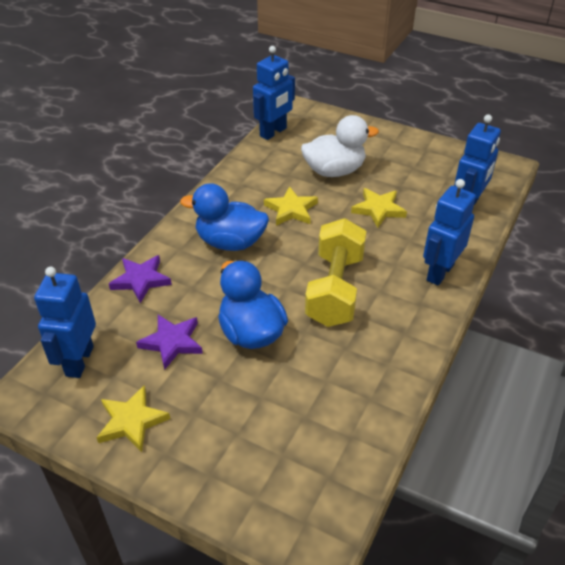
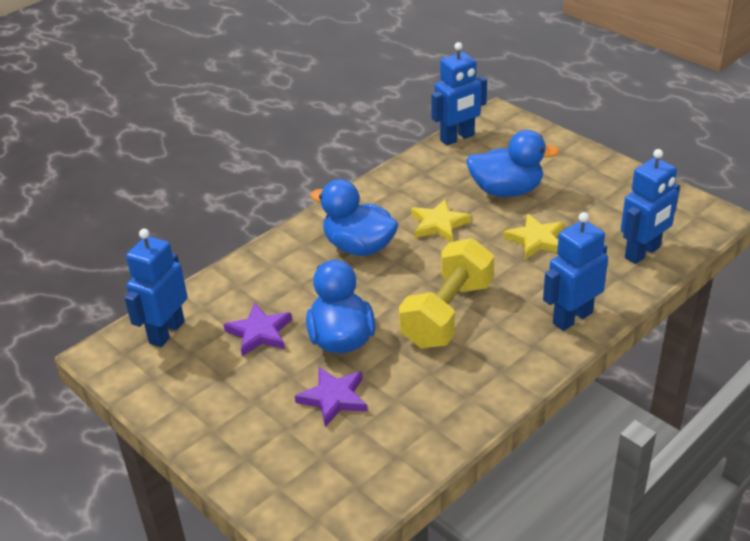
camera: 20 degrees right, 5 degrees down
(131, 421) = (193, 396): yellow star -> none
(141, 280) = (254, 268): purple star -> purple star (333, 398)
(334, 171) = (506, 190): white duck -> blue duck

